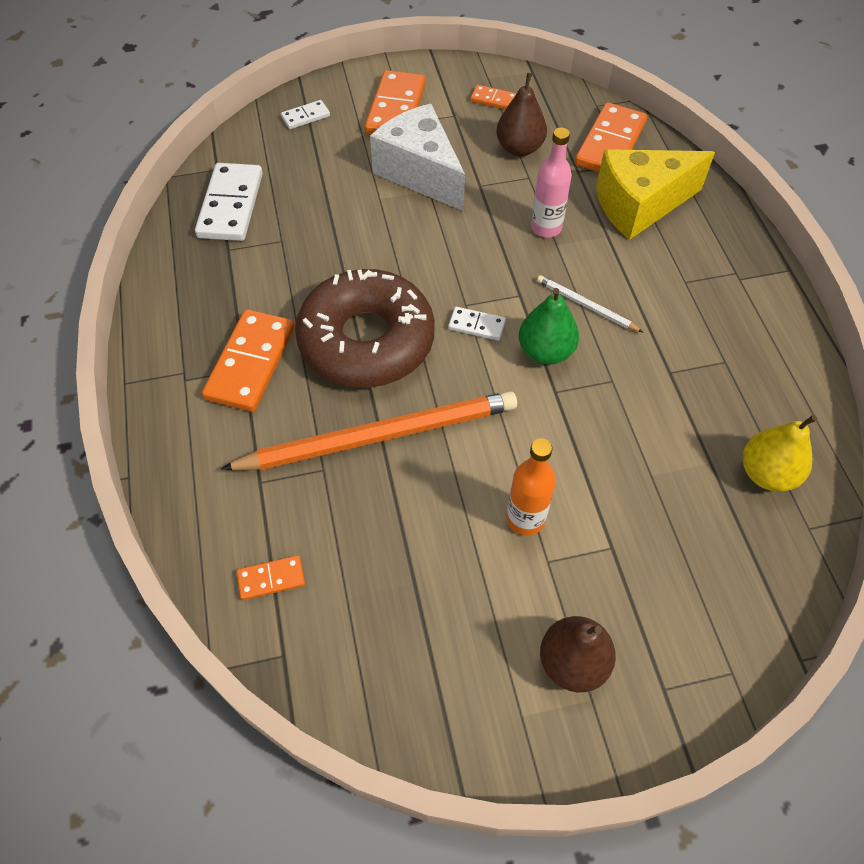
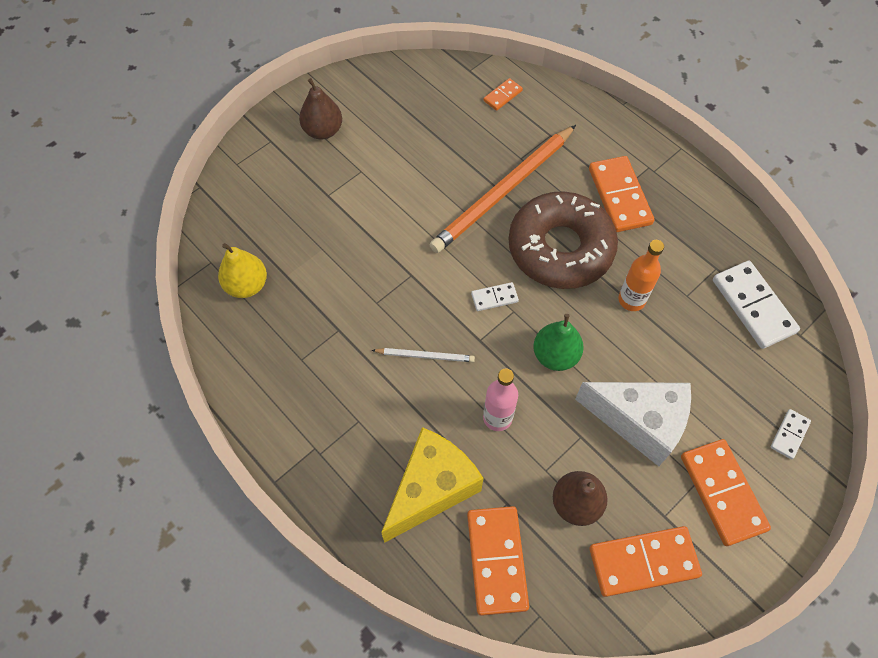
camera: 150 degrees right, 5 degrees up
(494, 100) = (643, 562): orange domino -> orange domino, size x1.99
(525, 519) = (386, 186): orange bottle -> orange bottle (631, 300)
(545, 351) = (434, 301): green pear -> green pear (555, 355)

